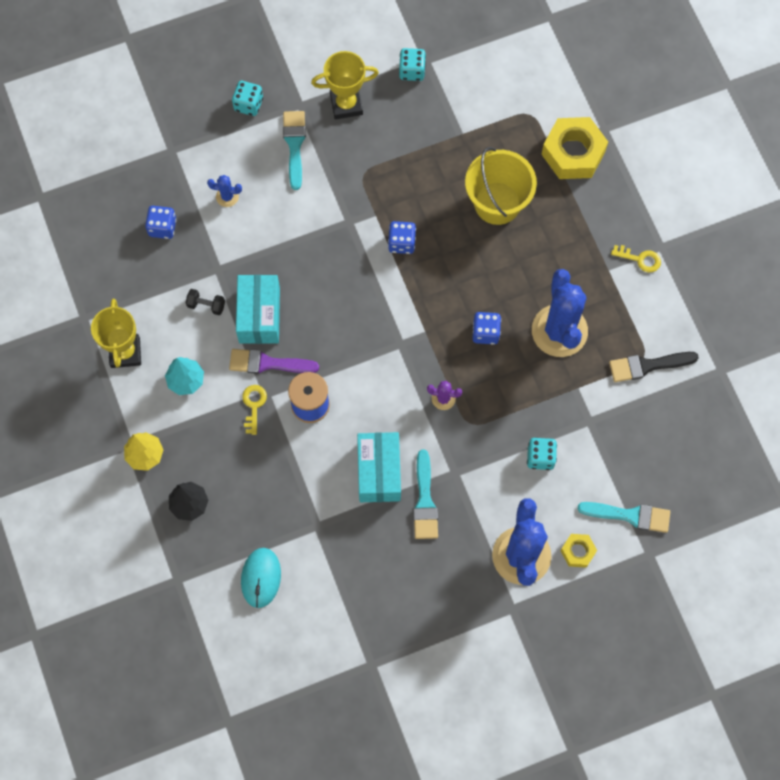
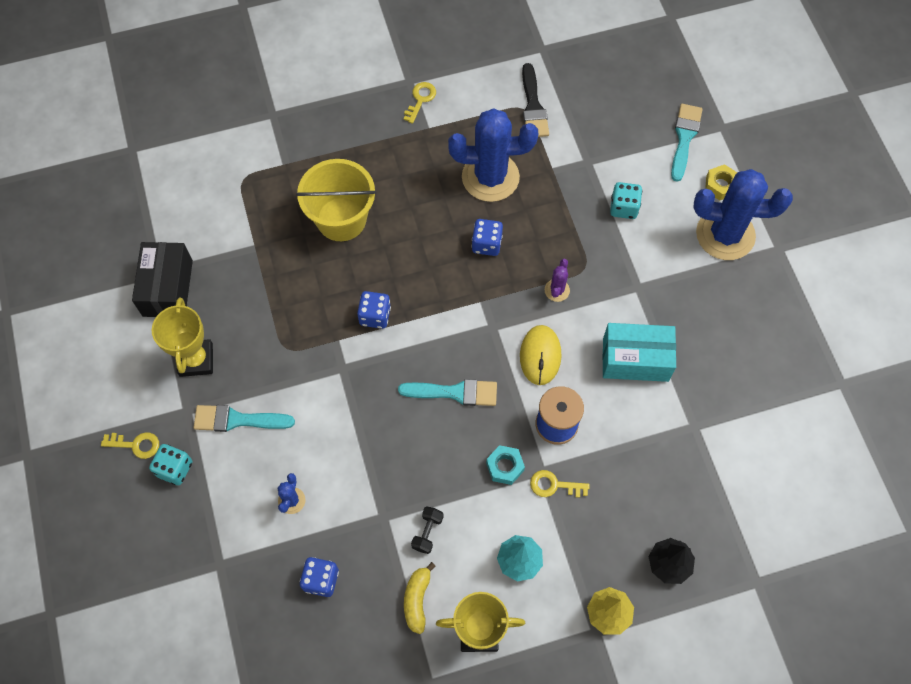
camera: 85 degrees left, 5 degrees down
(150, 302) = (417, 600): none -> yellow banana
(259, 315) = (446, 472): turquoise box -> none
(261, 578) = (753, 489): turquoise mouse -> none
(267, 72) = (136, 445): none -> yellow key
(268, 363) = (505, 467): purple brush -> turquoise nut
(375, 387) = (540, 356): none -> yellow mouse
(412, 71) = (167, 288): turquoise dice -> black box
(425, 501) = (668, 318): turquoise brush -> turquoise brush (454, 392)
(573, 153) = (295, 144): yellow nut -> none

